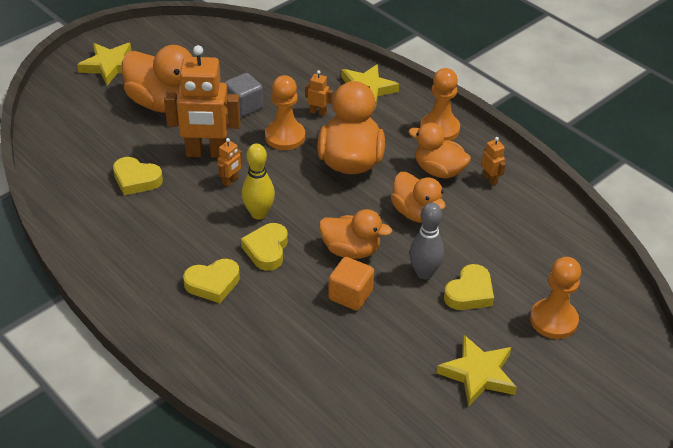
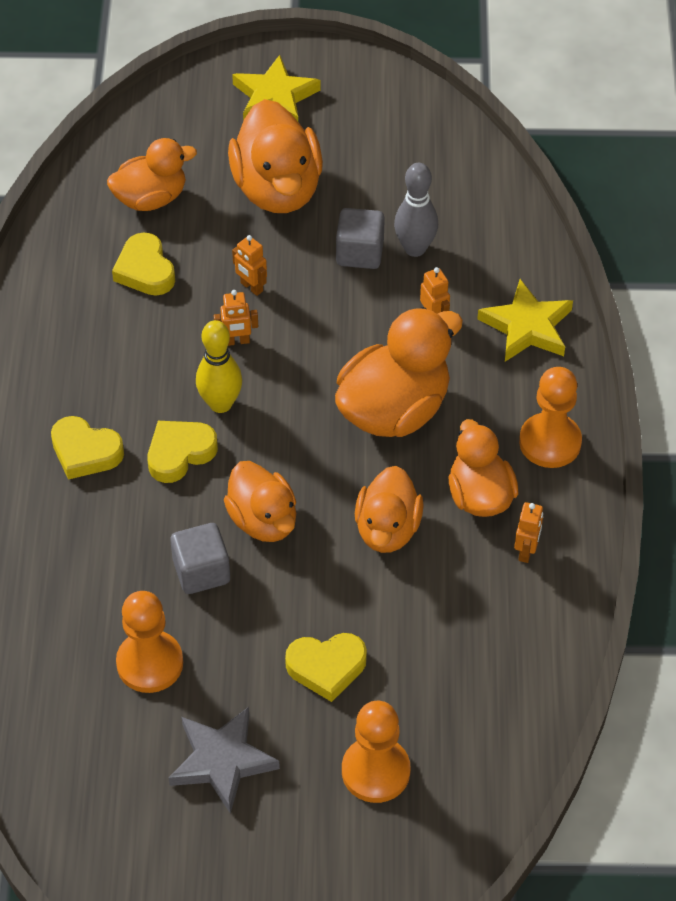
camera: 45 degrees right, 10 degrees up
(97, 146) = (151, 198): none -> orange duck
(206, 153) = (251, 287): orange robot -> orange robot, size x0.42
(285, 137) = (359, 325): orange pawn -> orange pawn (150, 663)
(350, 295) = (201, 571): orange cube -> grey cube
(424, 273) = (307, 607): grey bowling pin -> grey bowling pin (415, 248)
(478, 374) = (222, 761): yellow star -> grey star

